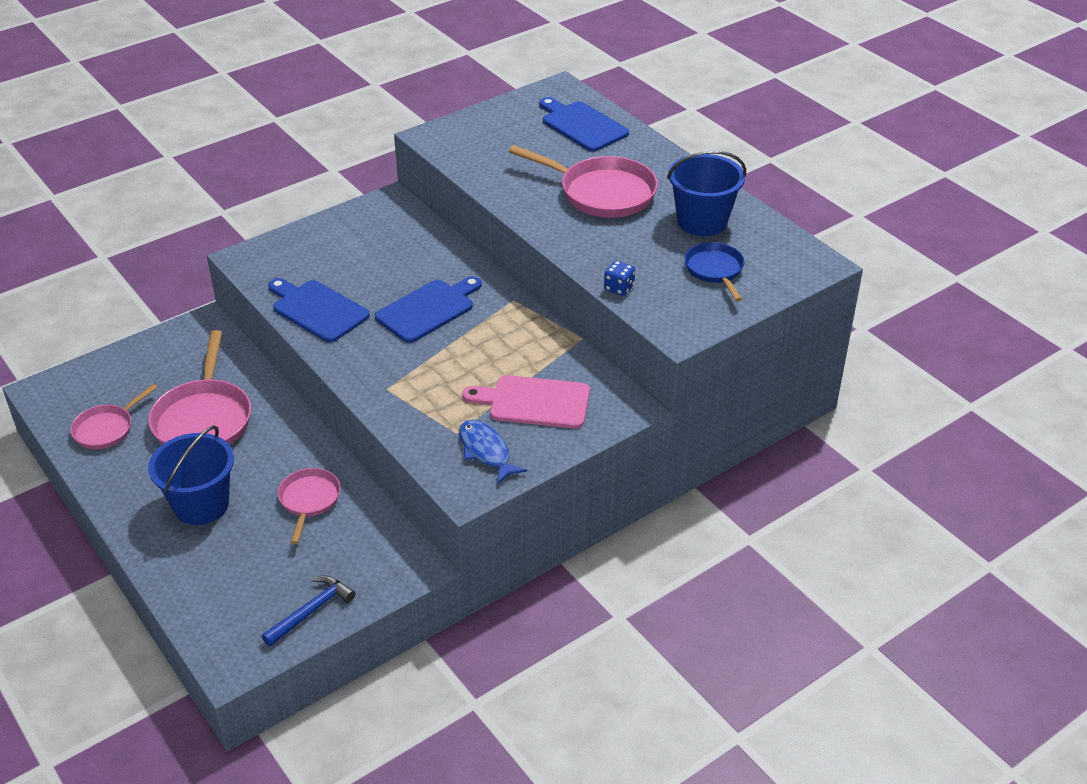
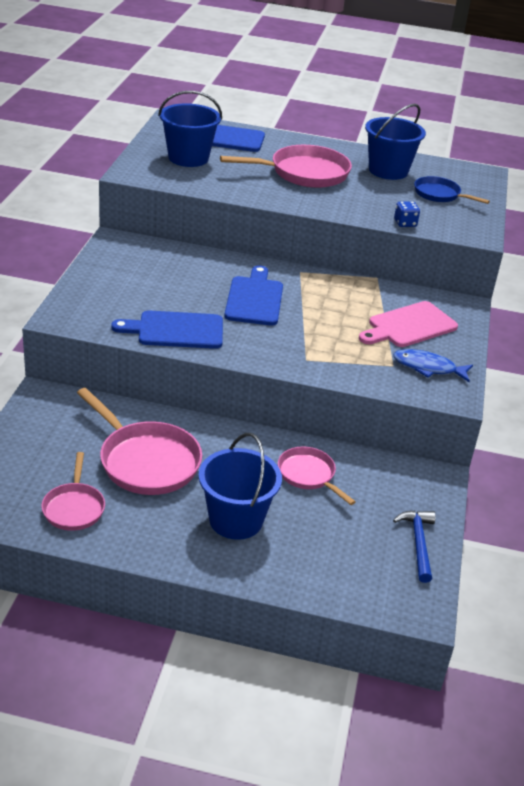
camera: 45 degrees left, 5 degrees down
(510, 137) = (188, 158): none -> blue bucket

